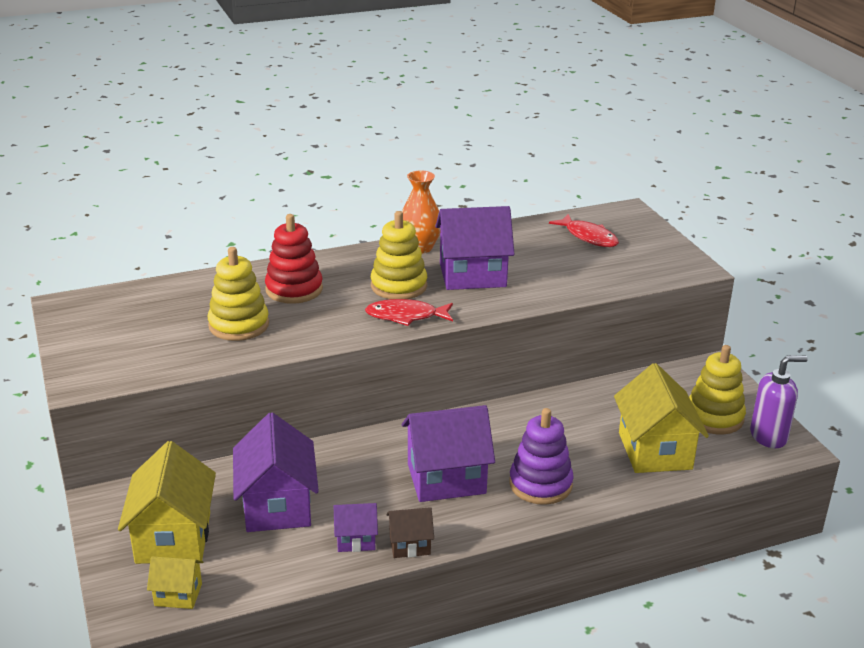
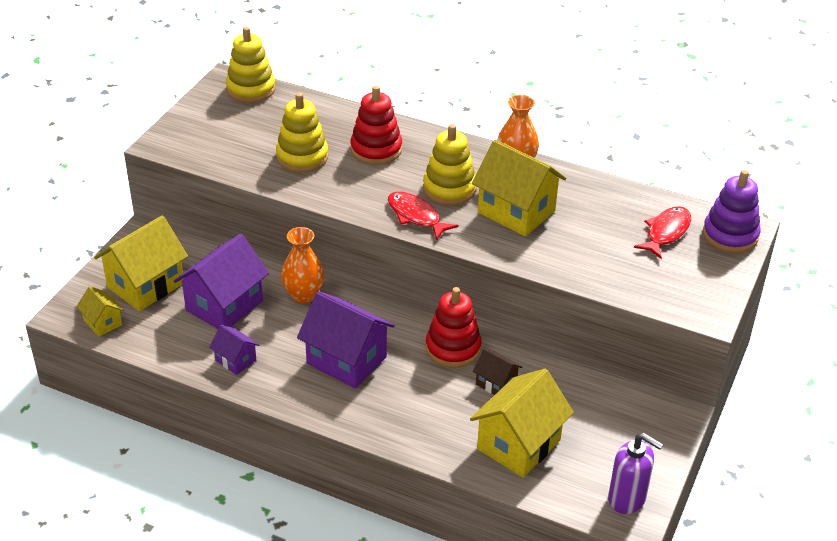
camera: 45 degrees right, 10 degrees up
(334, 455) = (303, 295): none -> orange vase
(410, 545) = (260, 387): brown house -> brown house (496, 383)
(472, 275) = (516, 212): purple house -> yellow house
(509, 419) = (453, 348): none -> red stacking toy
(540, 484) = (400, 408): purple stacking toy -> purple stacking toy (730, 235)
(588, 237) = (666, 232): red fish -> red fish turned 150 degrees counterclockwise
(714, 417) = (609, 453): yellow stacking toy -> yellow stacking toy (251, 89)

